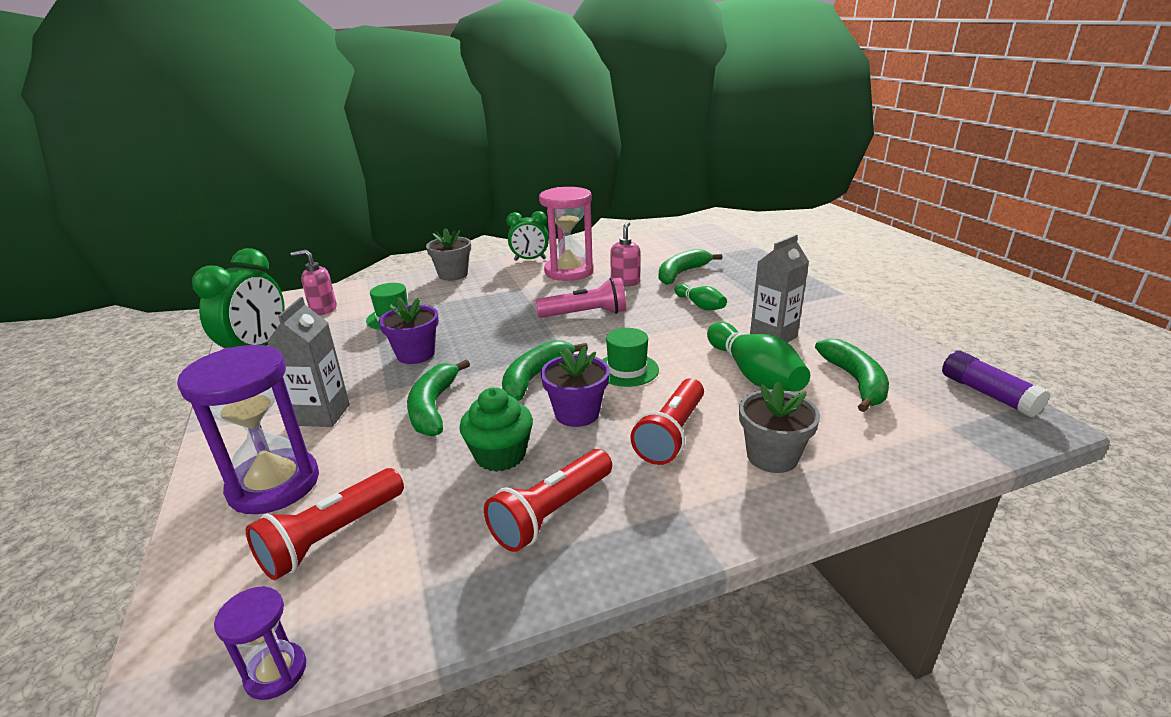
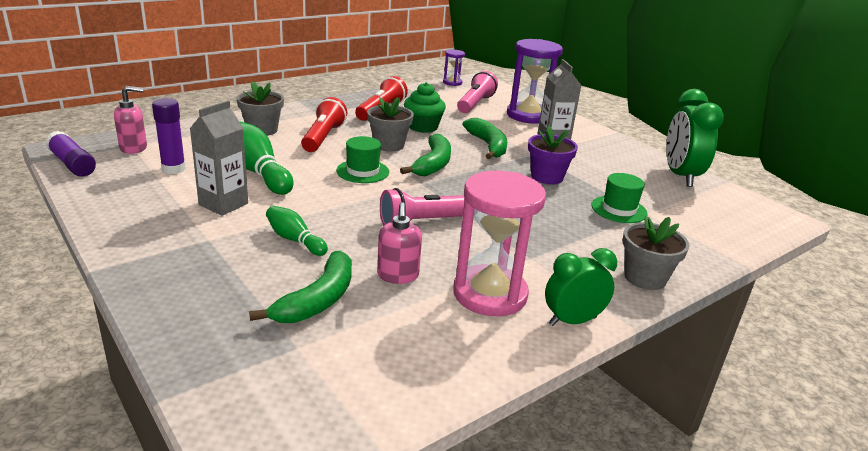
camera: 160 degrees right, 0 degrees up
(323, 309) = (705, 216): pink soap dispenser -> pink soap dispenser (134, 148)
(332, 536) = (475, 104): red flashlight -> pink flashlight
(577, 413) = (389, 145): purple flower pot -> grey flower pot
(855, 381) = (173, 169): green banana -> purple glue stick

